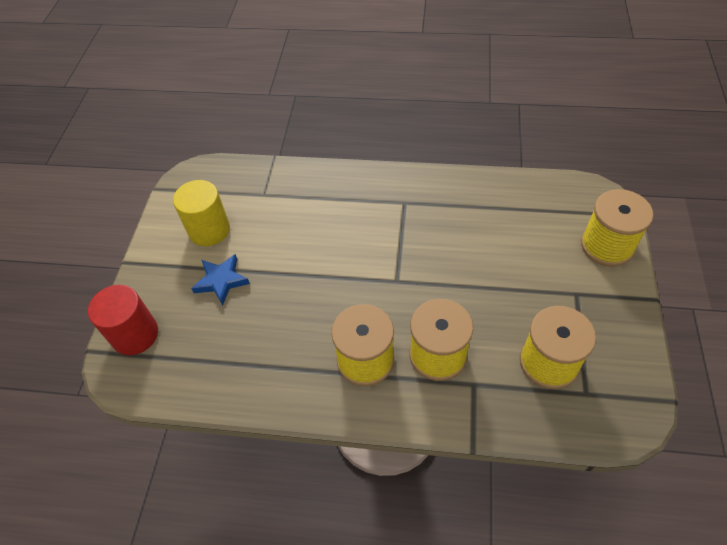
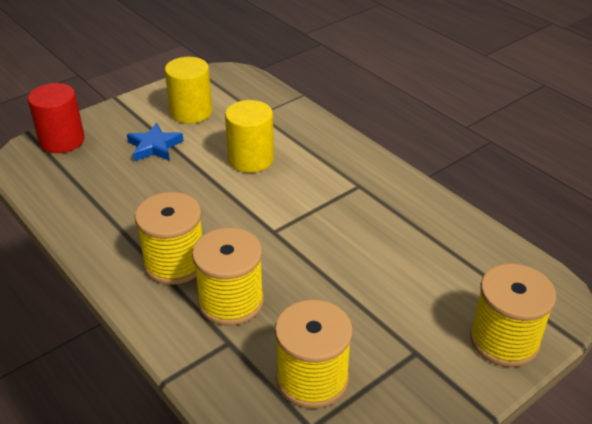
camera: 40 degrees right, 15 degrees down
(308, 236) = (251, 159): none -> yellow cylinder

